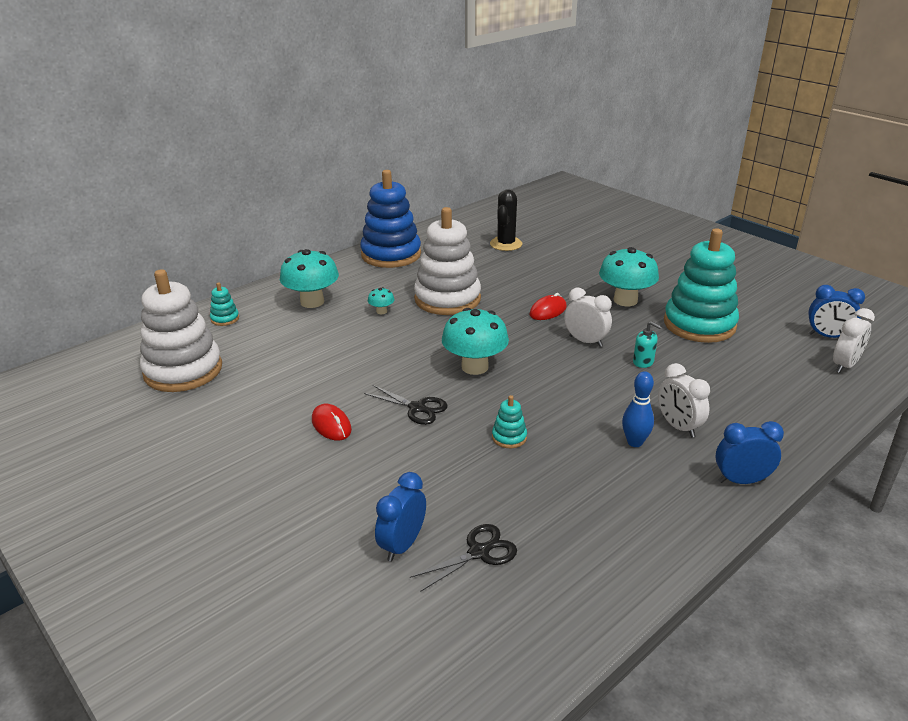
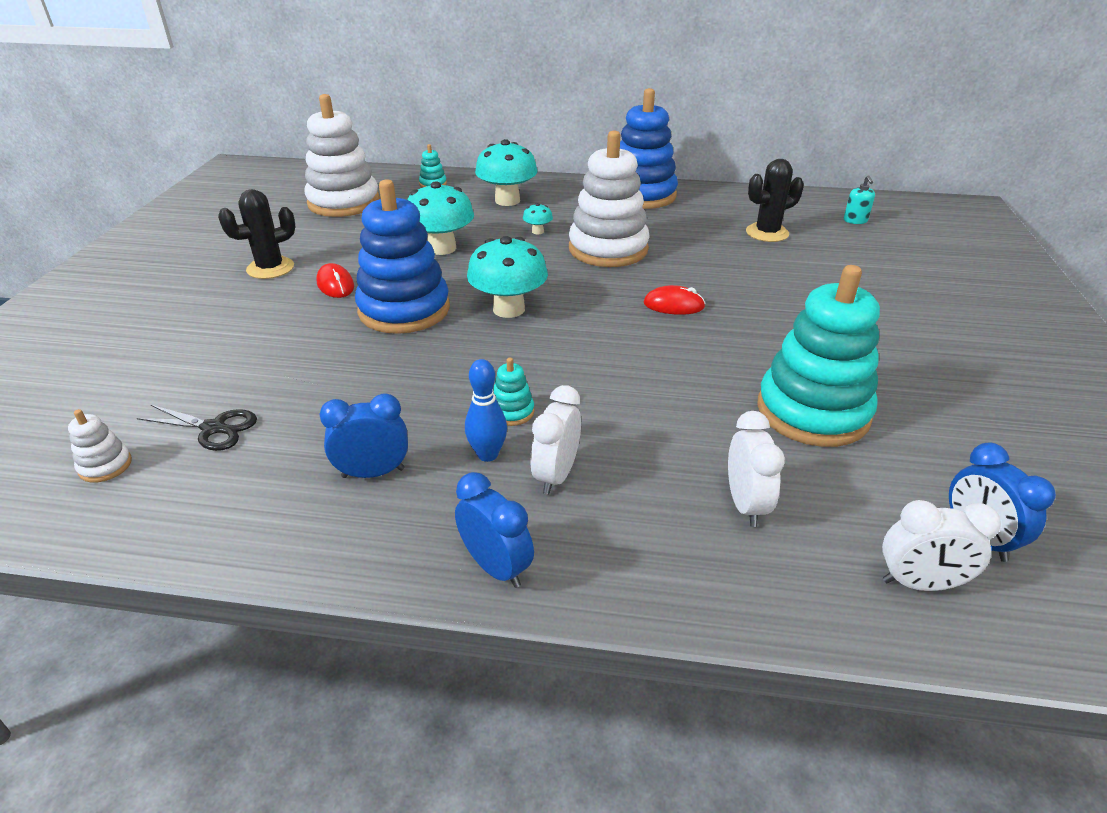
camera: 50 degrees right, 5 degrees up
(250, 448) = (270, 268): none -> black cactus
(331, 425) = (335, 284): red mouse -> red mouse turned 45 degrees counterclockwise
(402, 545) = (196, 385): blue clock -> blue clock (373, 472)
(417, 408) = (404, 310): black scissors -> blue stacking toy
(471, 627) = (105, 466): none -> white stacking toy
(509, 437) = (410, 374): turquoise stacking toy -> turquoise stacking toy (512, 412)
(585, 341) = (648, 349): white clock -> white clock (745, 504)
(625, 300) = (778, 341): turquoise mushroom -> turquoise mushroom (442, 248)
(643, 362) = (660, 402): turquoise soap dispenser -> turquoise soap dispenser (855, 220)

